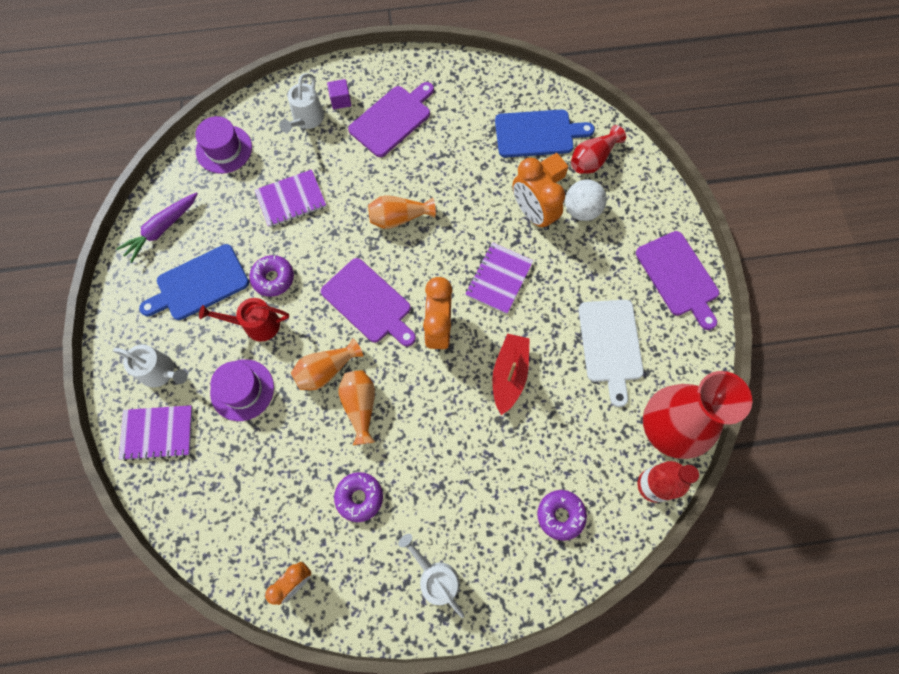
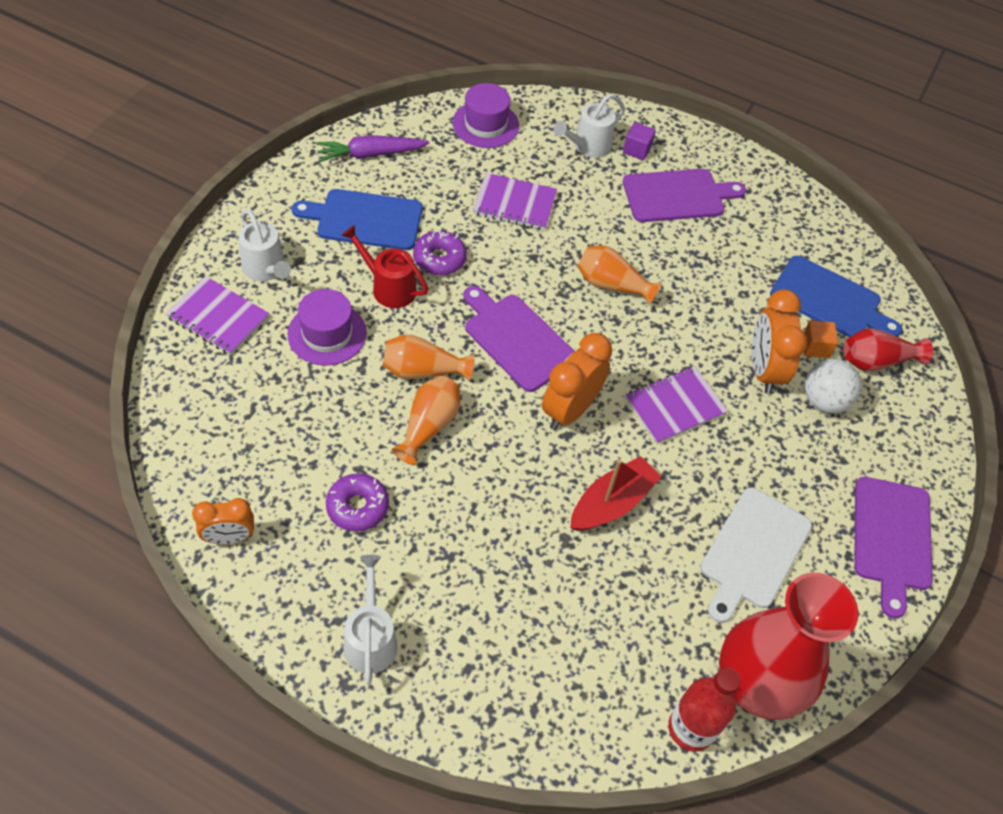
camera: 30 degrees right, 15 degrees down
(369, 302) = (517, 339): purple cutting board -> purple cutting board turned 150 degrees clockwise
(560, 515) = (557, 679): purple donut -> none

